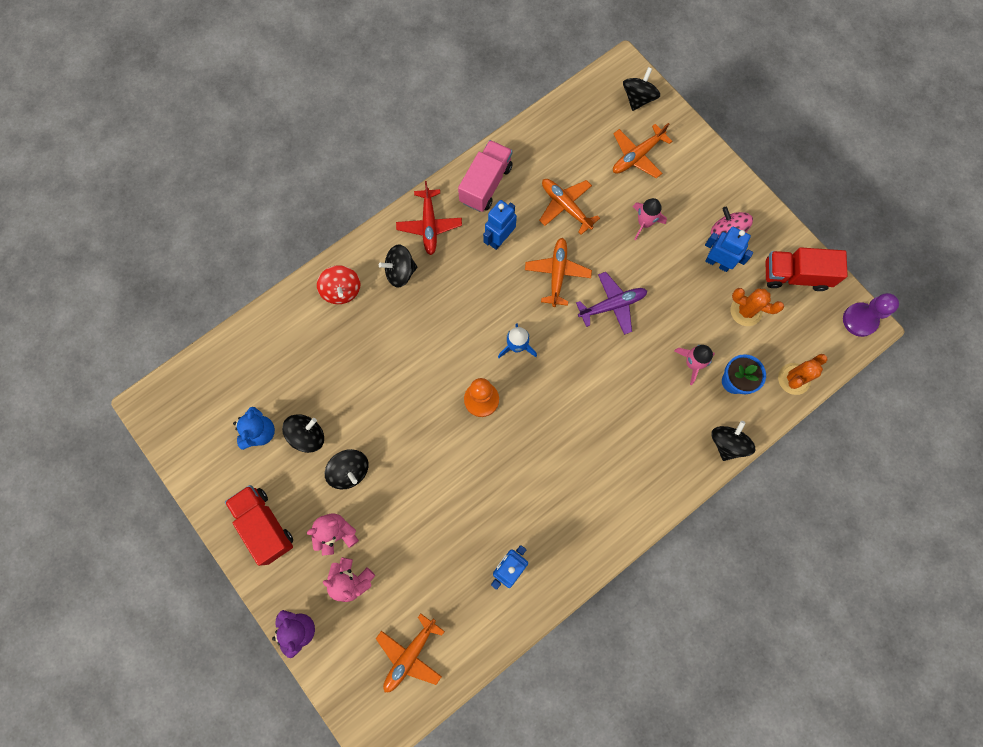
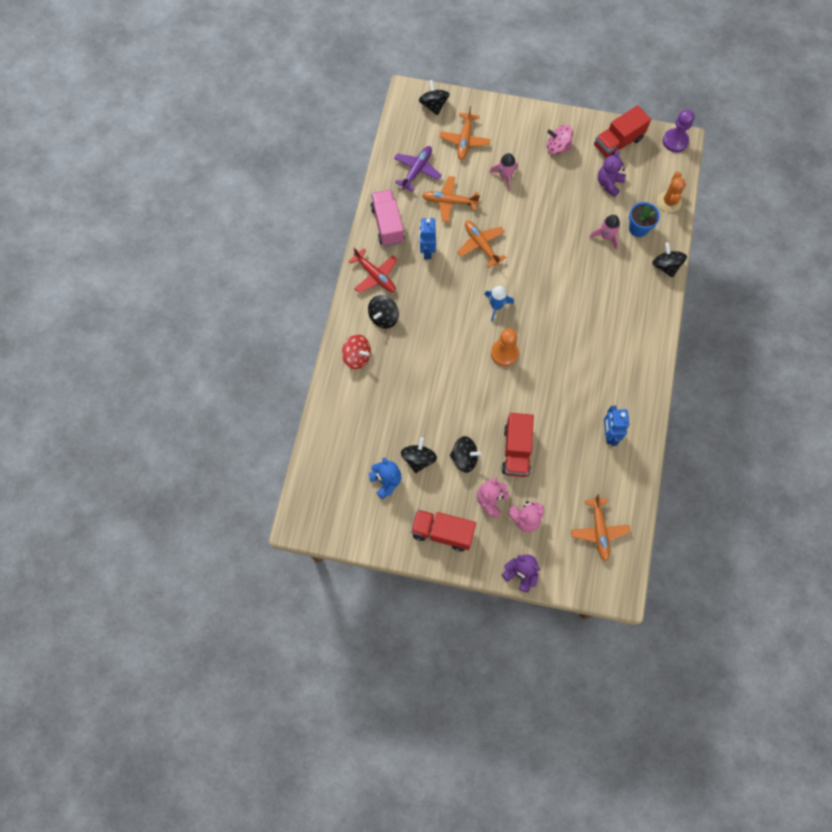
camera: 40 degrees left, 5 degrees down
(404, 505) = (516, 450): none -> red truck
(612, 305) = (530, 239): purple plane -> purple plane (417, 170)
(717, 263) = (568, 168): blue robot -> none
(746, 311) = (609, 184): orange cactus -> purple teddy bear

